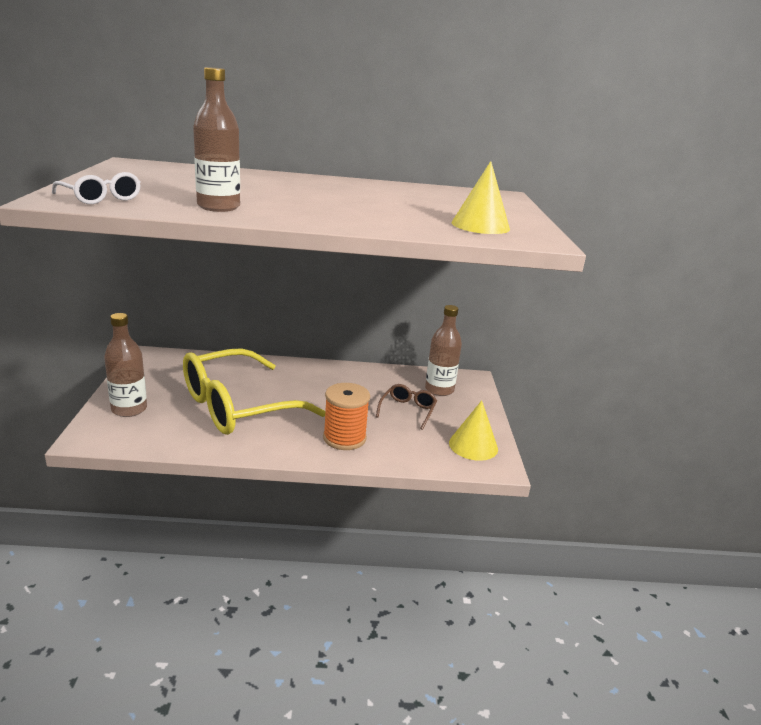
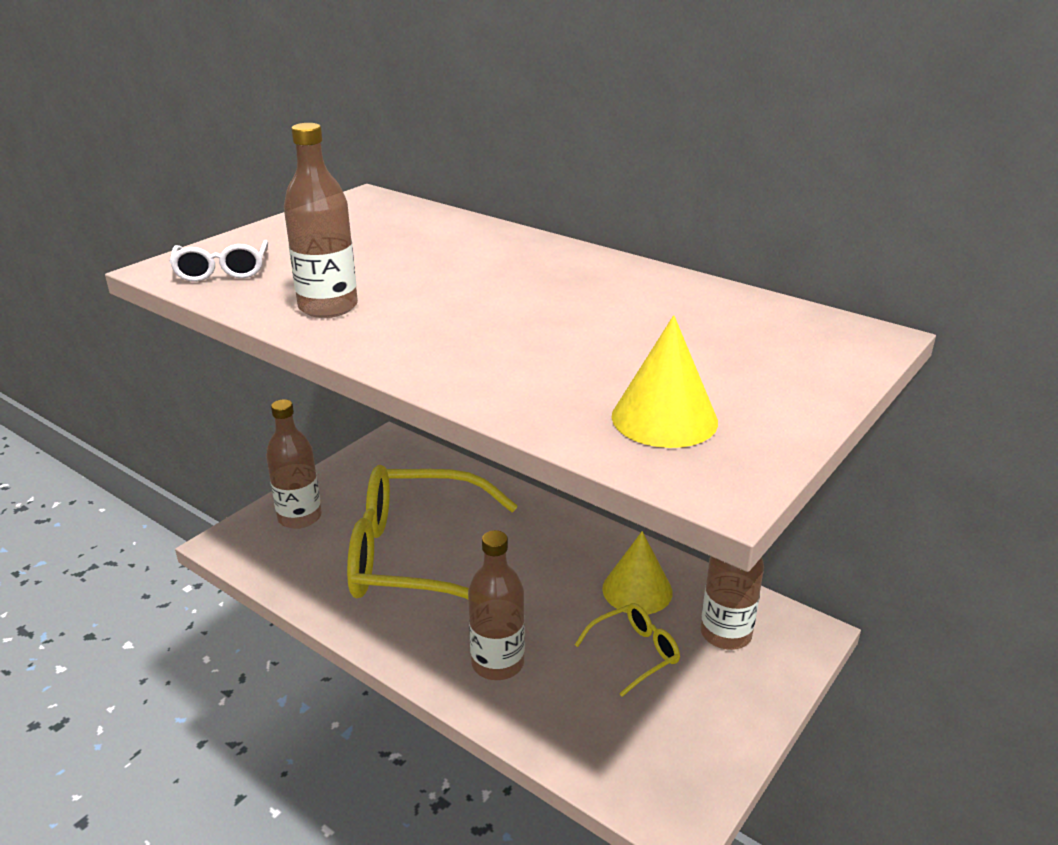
camera: 40 degrees right, 5 degrees up
(344, 438) = (497, 663): orange spool -> brown bottle
(407, 410) = (635, 653): brown glasses -> yellow glasses
(473, 445) = (675, 762): yellow cone -> yellow cone (637, 590)

